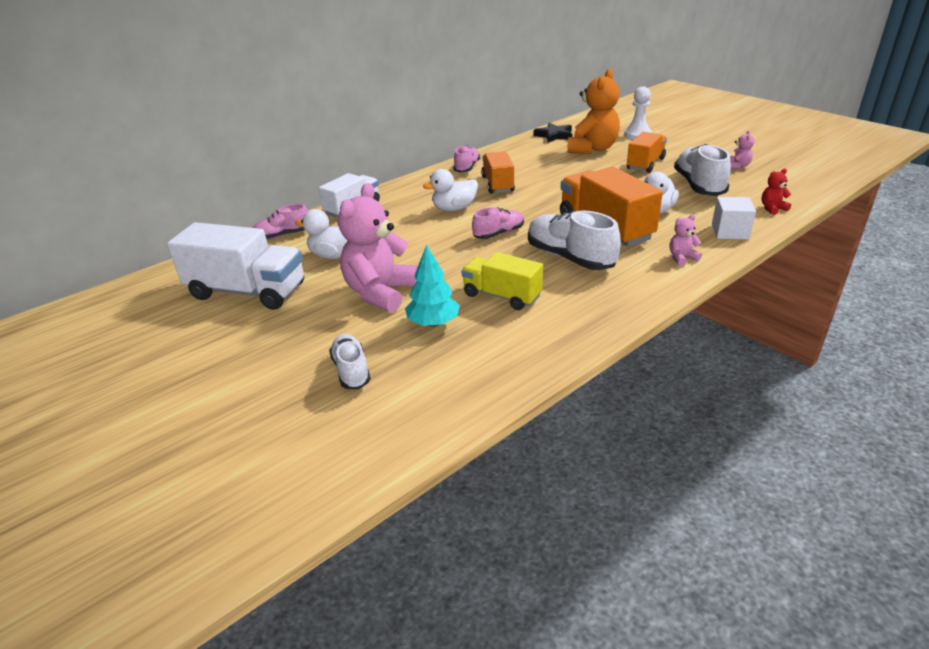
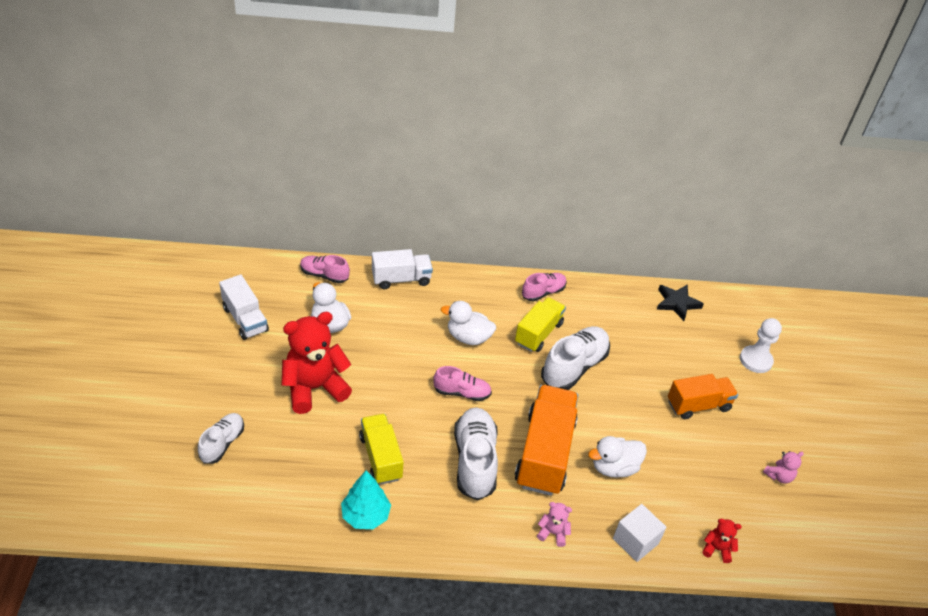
camera: 35 degrees right, 10 degrees up
(247, 291) = (245, 319): white truck -> white truck, size x0.63
(380, 293) = (314, 388): pink teddy bear -> red teddy bear
(433, 323) = (311, 444): turquoise tree -> turquoise tree (365, 515)
(497, 184) = (538, 333): orange truck -> yellow truck
(592, 149) = (682, 348): orange teddy bear -> none
(699, 186) = (700, 470): white shoe -> white shoe (574, 367)

